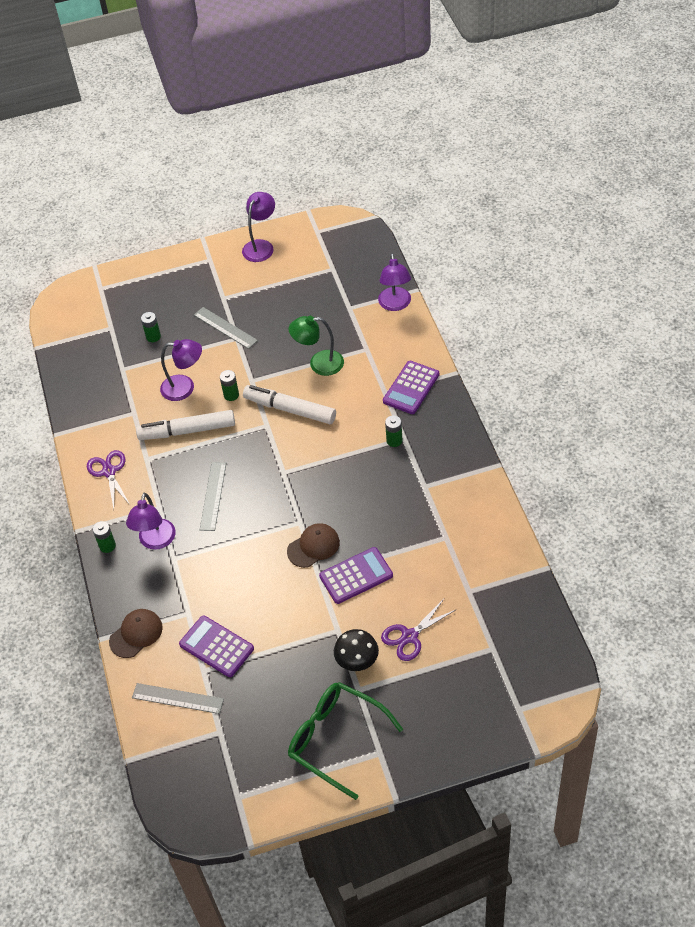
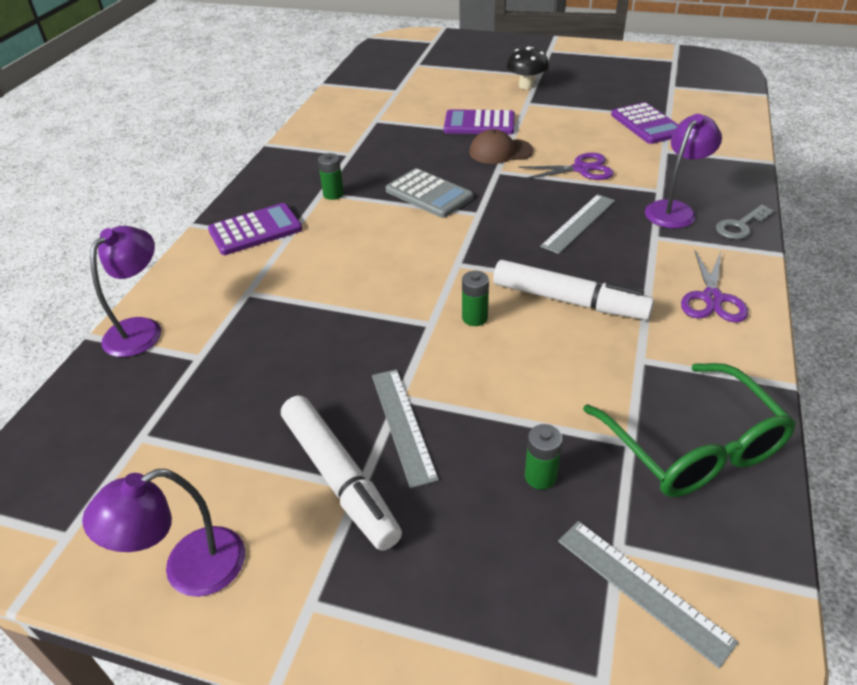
camera: 150 degrees left, 10 degrees down
(107, 546) = (740, 226): green battery -> grey key
(136, 634) = (729, 153): brown cap -> none
(177, 698) = (702, 109): grey ruler -> grey ruler (643, 589)
(185, 388) = (537, 359): purple lamp -> none
(290, 409) = (413, 268): white marker -> white marker (339, 478)
(319, 363) = (323, 303): green lamp -> none
(330, 473) = (429, 194): none -> grey calculator
(336, 739) = (577, 62): green glasses -> green glasses (693, 447)
(410, 636) = (470, 85): purple scissors -> purple scissors (581, 169)

